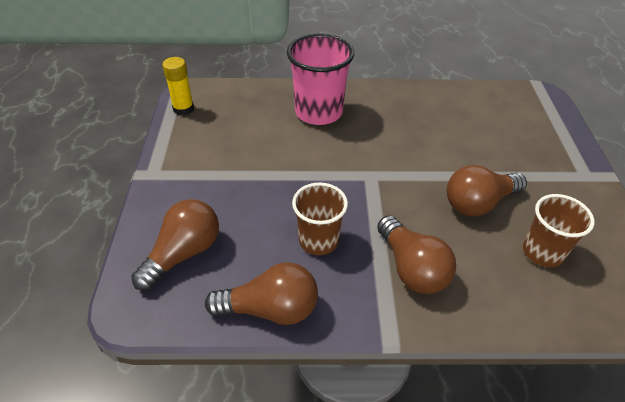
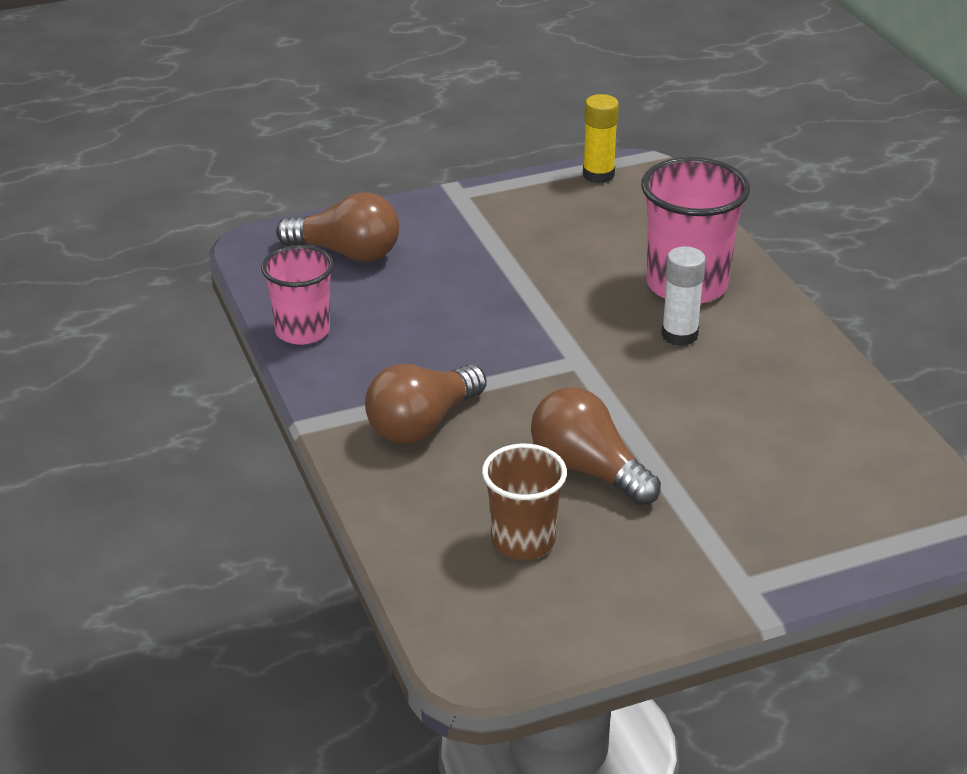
camera: 70 degrees right, 10 degrees down
(270, 309) = (302, 331): brown light bulb -> pink cup
(318, 241) = (424, 341): brown cup -> none
(364, 129) = (679, 335): none -> white glue stick

